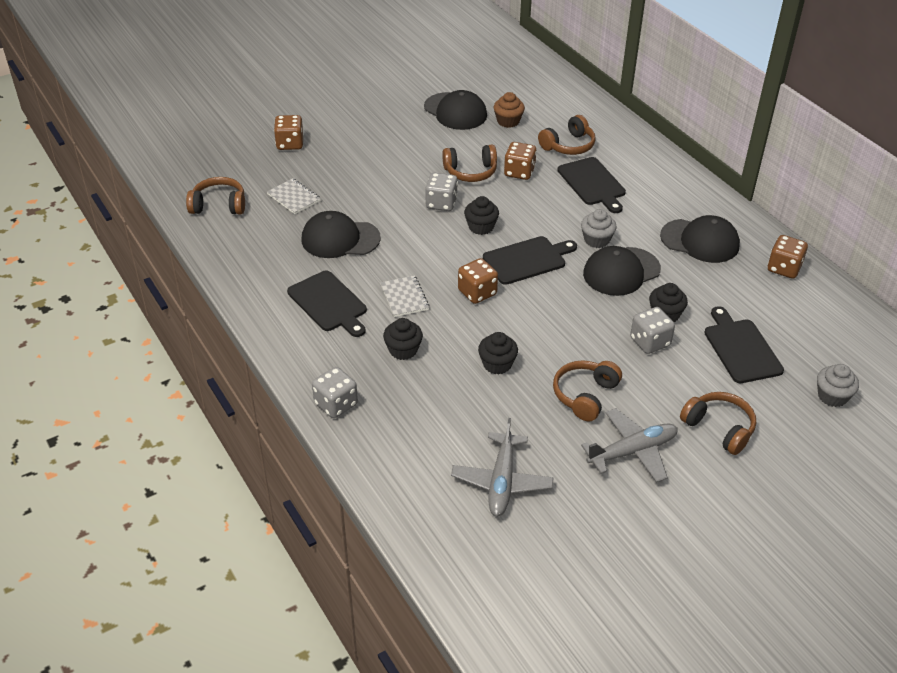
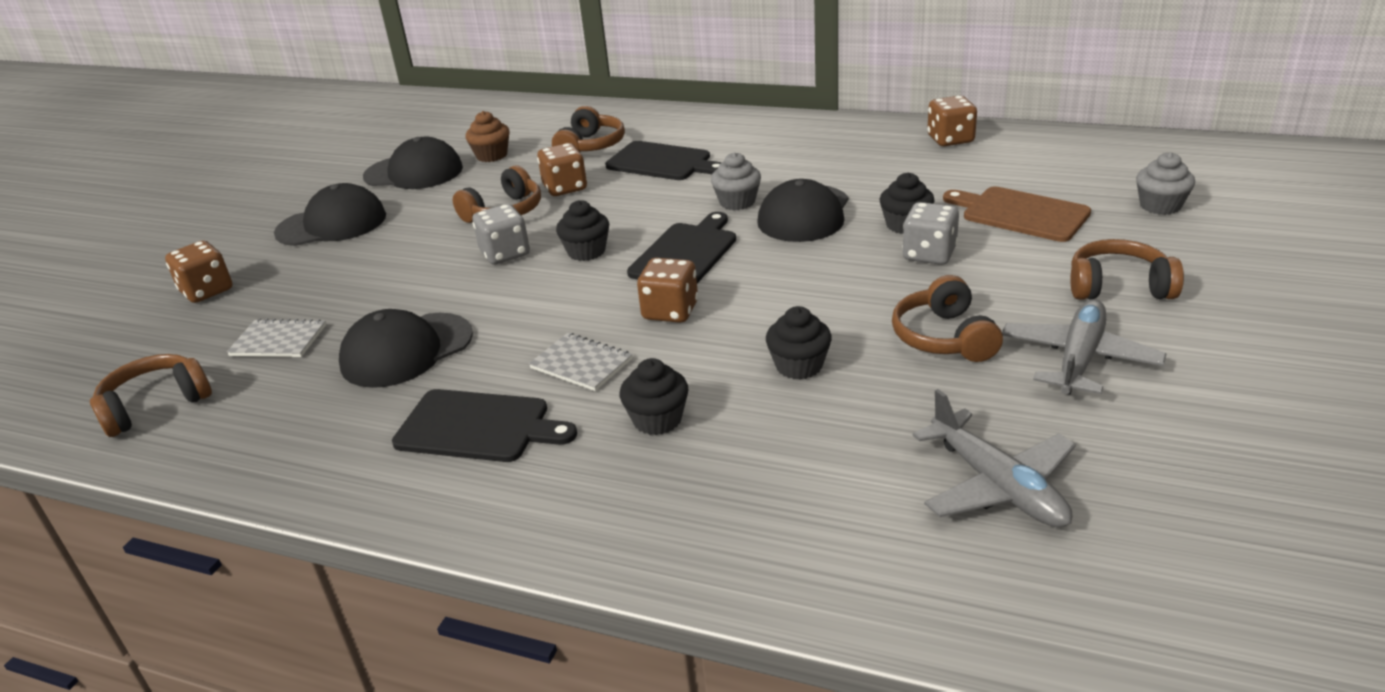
camera: 35 degrees left, 10 degrees down
(336, 404) = (646, 541): grey dice -> none
(700, 241) = (841, 156): black cap -> black cap (332, 224)
(741, 348) = (1020, 214): black cutting board -> brown cutting board

